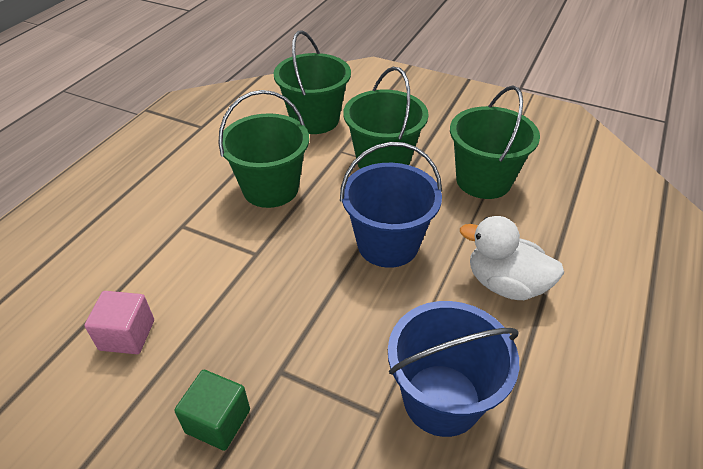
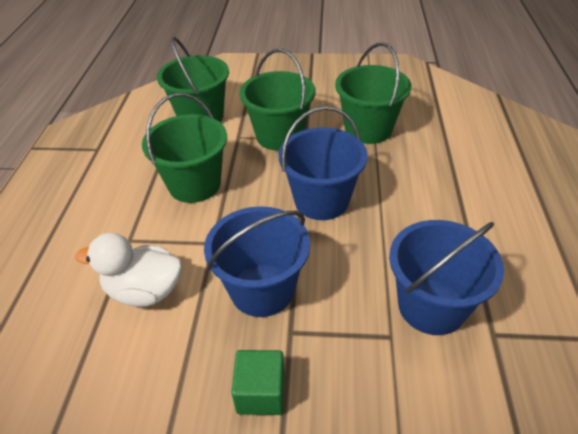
camera: 20 degrees left, 0 degrees up
(127, 335) = (132, 351): pink cube -> none
(276, 318) = (262, 290): none -> blue bucket
(505, 284) = (429, 203): white duck -> white duck (145, 291)

